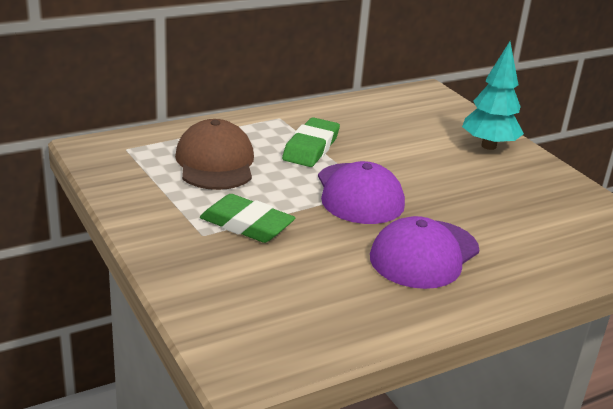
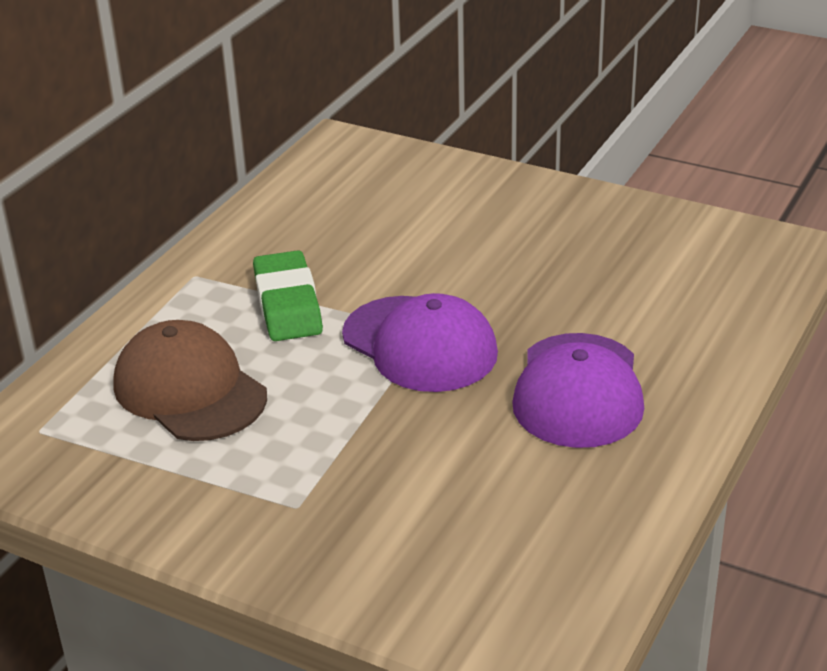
camera: 30 degrees left, 5 degrees up
(246, 225) = (335, 462): green eraser -> none
(488, 146) = (495, 196): turquoise tree -> none

